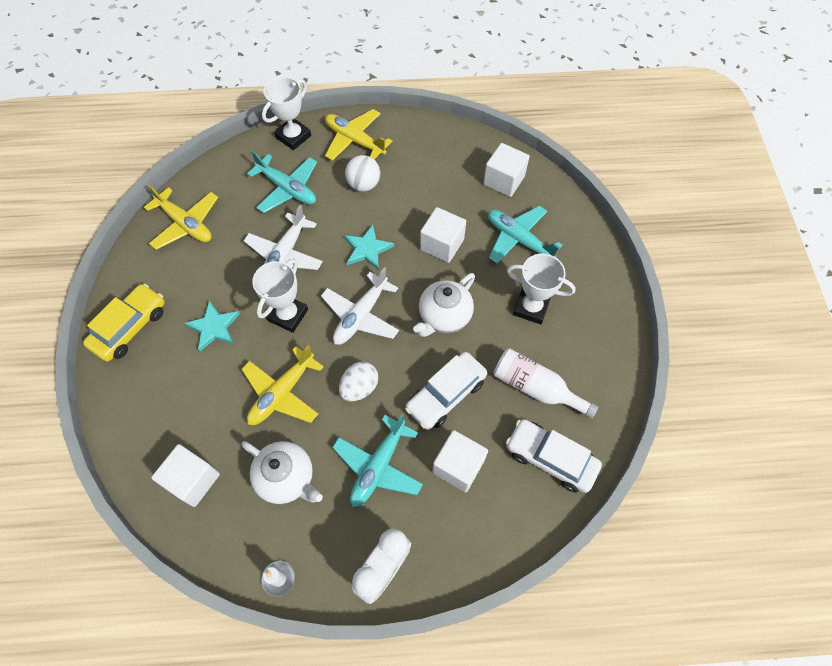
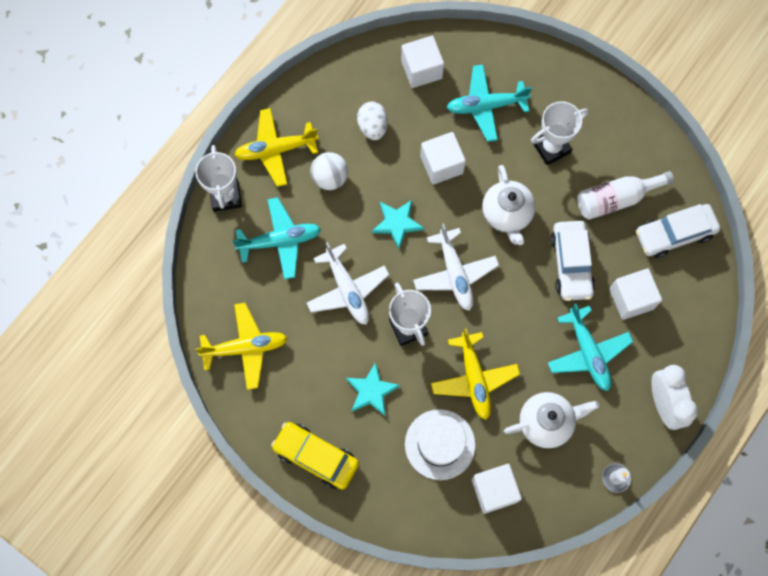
camera: 50 degrees left, 10 degrees up
(130, 327) = (316, 456): yellow car -> yellow car turned 45 degrees counterclockwise
(204, 408) = (440, 444): none -> white hat
(359, 387) = (515, 320): white egg -> white egg (373, 127)

